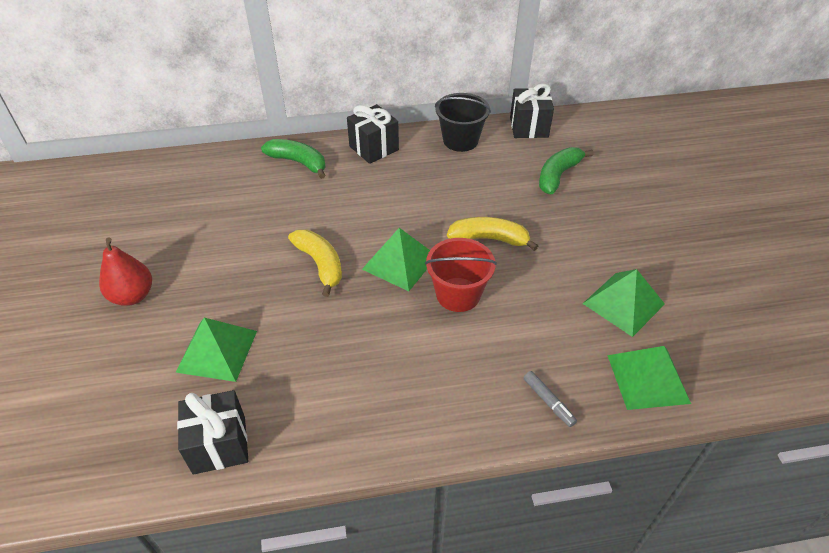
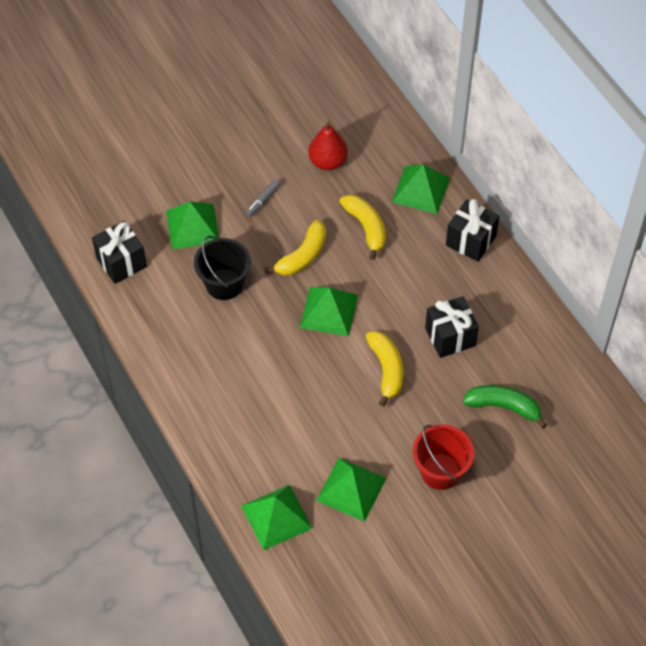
camera: 70 degrees right, 10 degrees up
(133, 296) = (220, 150): red pear -> red pear (327, 162)
(298, 162) = (420, 190): green banana -> green pyramid
(316, 208) = (366, 228): none -> yellow banana
(458, 294) = (310, 363): red bucket -> red bucket (440, 471)
(460, 140) = (519, 309): black bucket -> black bucket (224, 284)
(529, 127) = (573, 364): black gift -> black gift (450, 337)
(548, 402) = (228, 451): grey marker -> grey marker (262, 201)

